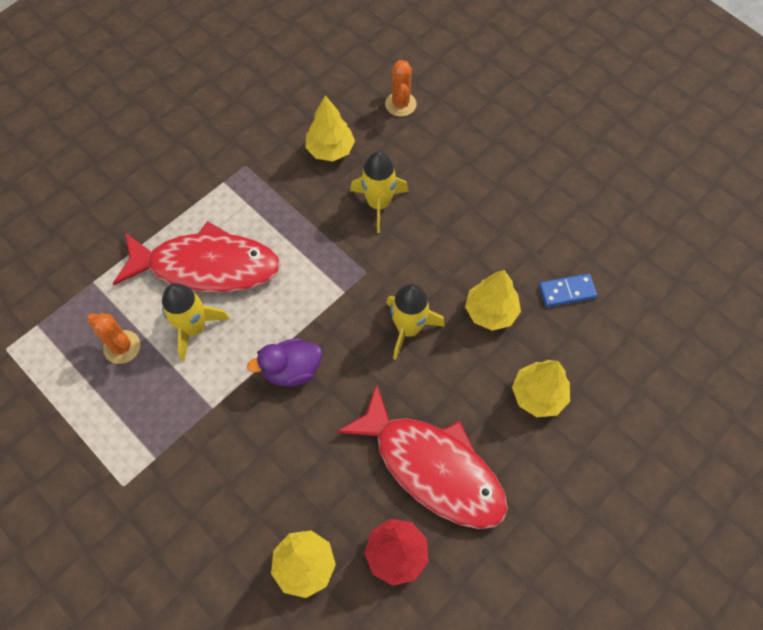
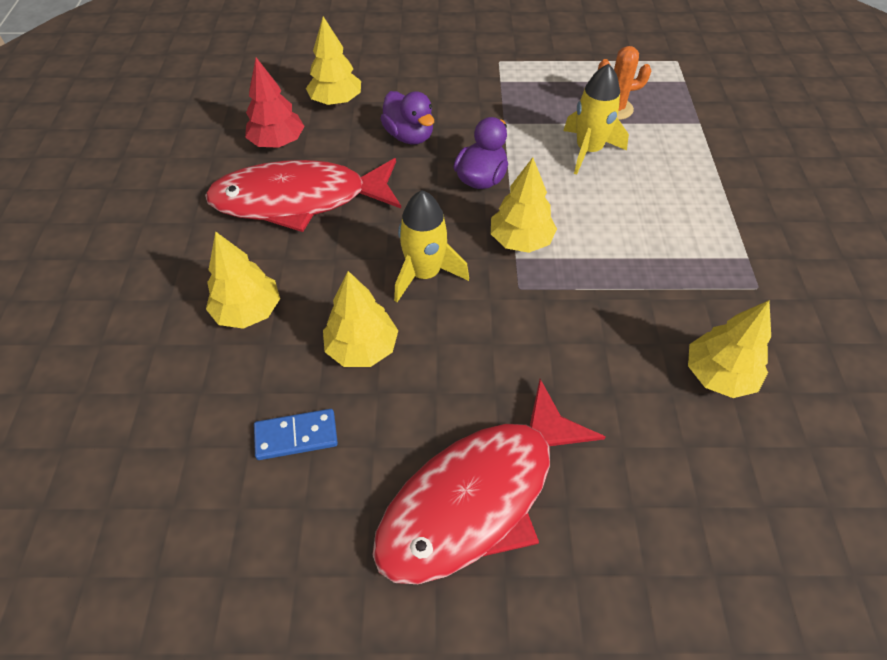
camera: 135 degrees right, 10 degrees down
(207, 266) = (646, 190): red fish -> red fish (477, 497)
(292, 461) = (409, 136): none -> purple duck
(327, 300) = (520, 241): none -> yellow tree
(378, 204) = (593, 360): yellow rocket -> none
(400, 104) = (741, 513): orange cactus -> none
(567, 291) = (296, 436): blue domino -> blue domino turned 45 degrees clockwise

